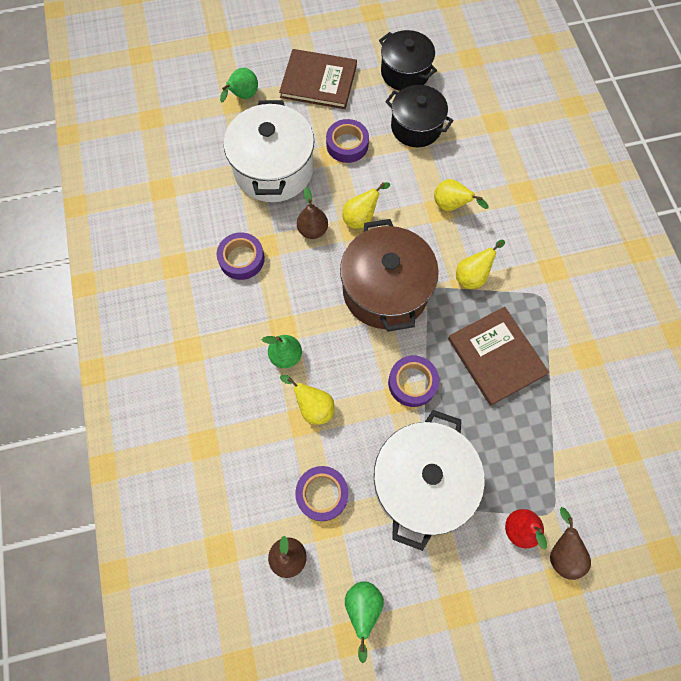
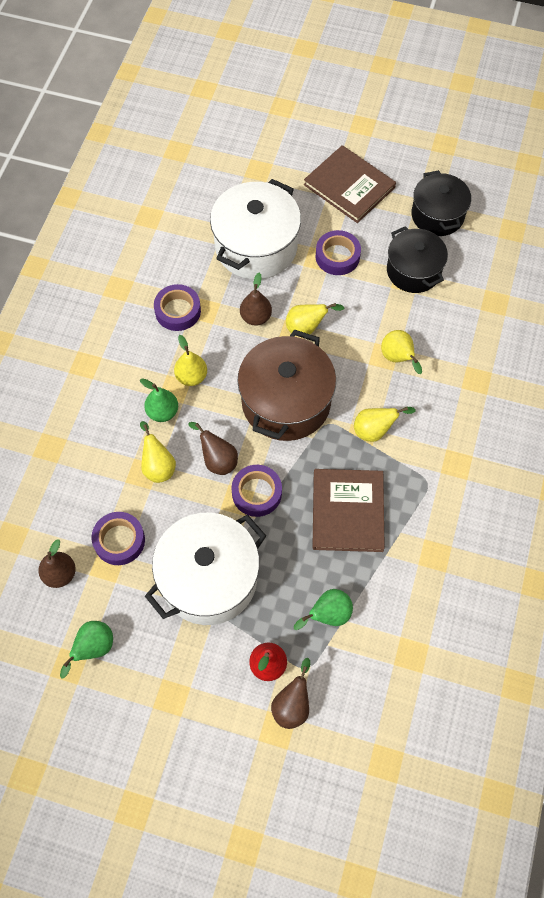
camera: 30 degrees right, 5 degrees down
(243, 97) = (270, 168): green pear -> green pear (328, 615)
(291, 311) = (191, 377): none -> yellow pear
(361, 372) = (217, 460): none -> brown pear

